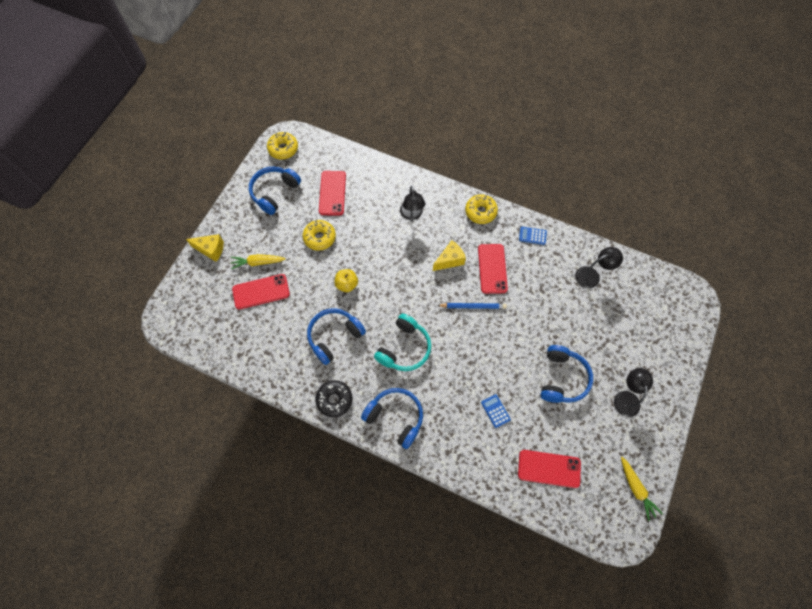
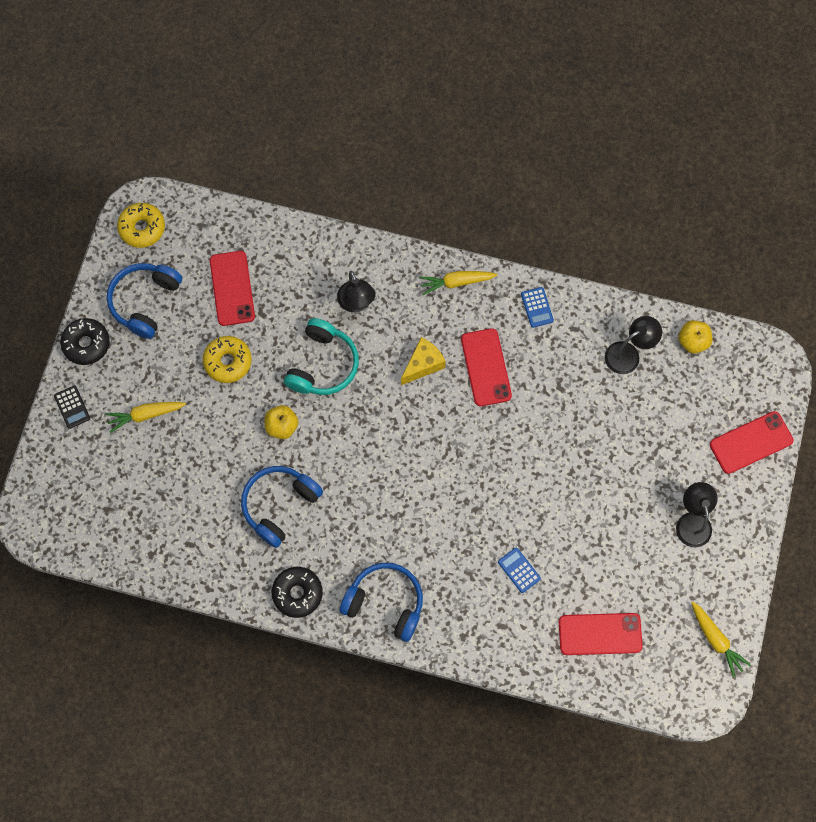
camera: 10 degrees left, 5 degrees up
(211, 250) = (72, 407): yellow cheese -> black calculator
(230, 212) = (86, 344): none -> black donut
(261, 291) = (160, 458): red phone -> red phone (751, 442)
(404, 348) = (380, 505): turquoise headphones -> turquoise headphones (323, 364)
(473, 306) = (466, 428): blue pencil -> none
(480, 212) = (456, 282): yellow donut -> yellow carrot
(532, 236) = (537, 307): blue calculator -> blue calculator turned 105 degrees counterclockwise
(562, 378) = (603, 510): blue headphones -> none
(638, 274) = (692, 341): none -> yellow apple

